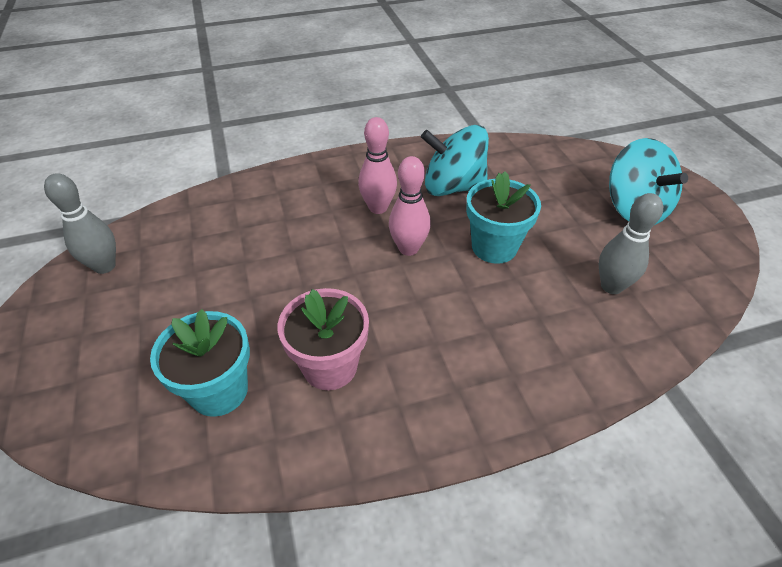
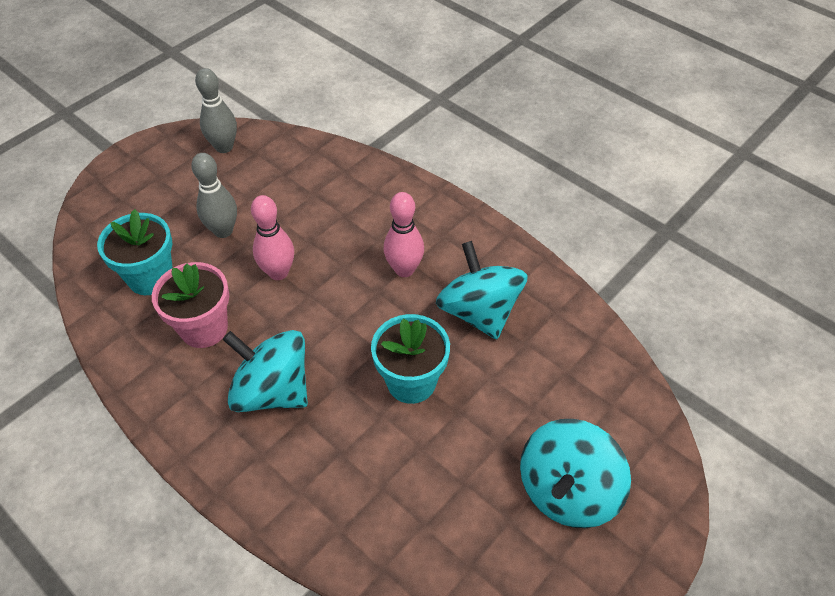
camera: 60 degrees right, 5 degrees up
(408, 248) = (365, 317): pink bowling pin -> pink bowling pin (278, 272)
(445, 339) = (272, 391): none -> turquoise spinning top
(611, 286) = (420, 502): grey bowling pin -> grey bowling pin (223, 231)

